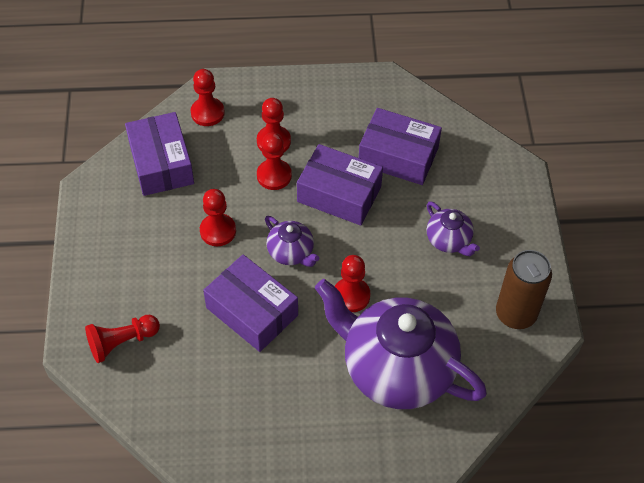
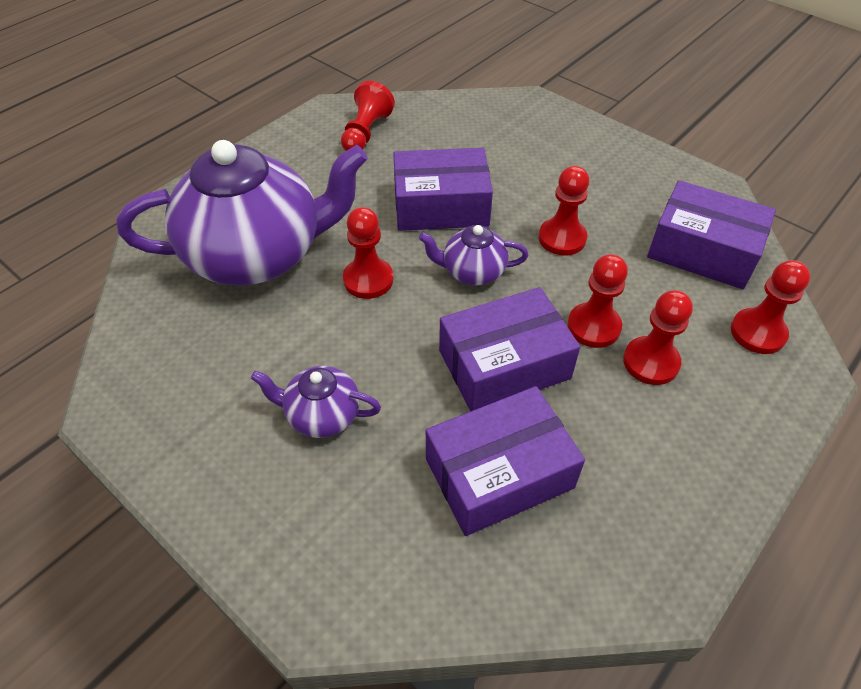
camera: 135 degrees right, 5 degrees down
(122, 342) = (507, 124): red pawn -> red pawn (366, 133)
(515, 314) = (166, 393): brown can -> none

